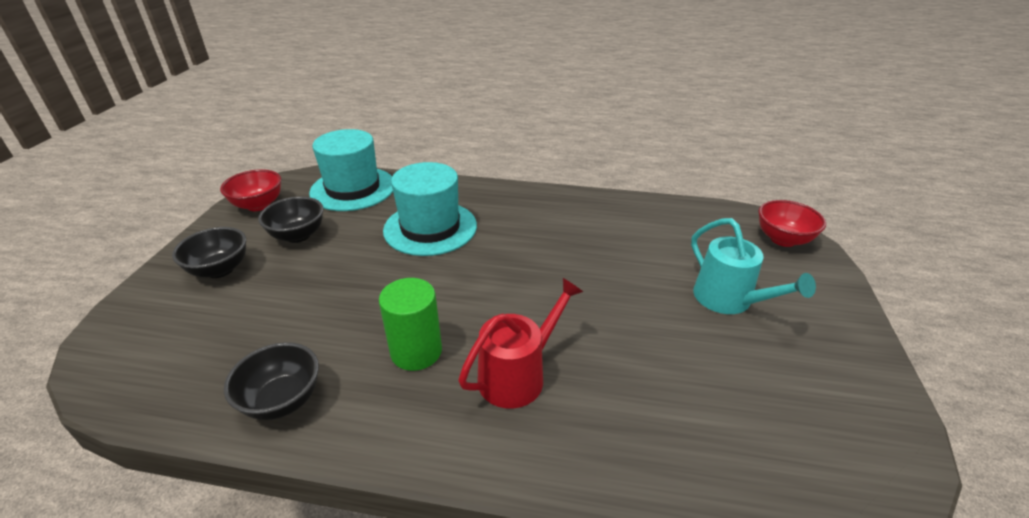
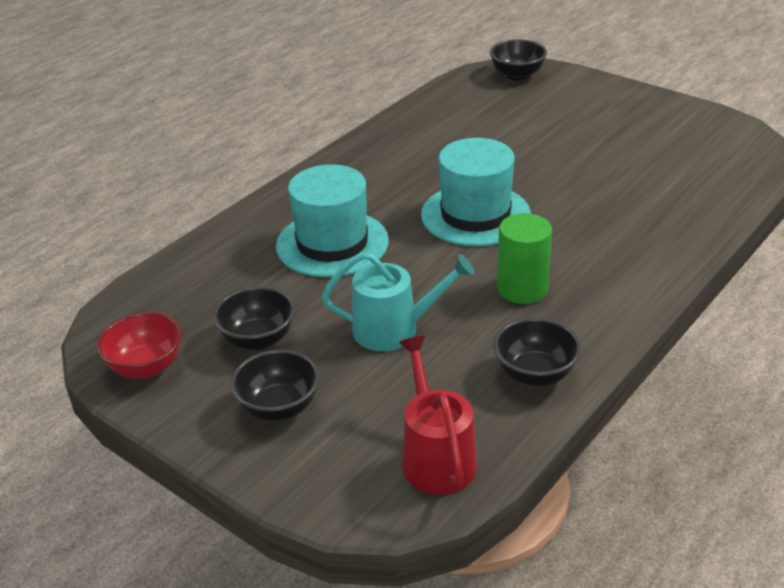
camera: 60 degrees left, 0 degrees up
(353, 189) = (187, 283): turquoise hat -> turquoise hat (475, 215)
(518, 375) = (585, 244): red watering can -> red watering can (436, 457)
(728, 300) = (569, 126): turquoise watering can -> turquoise watering can (394, 329)
(783, 239) = (517, 75): red bowl -> black bowl

